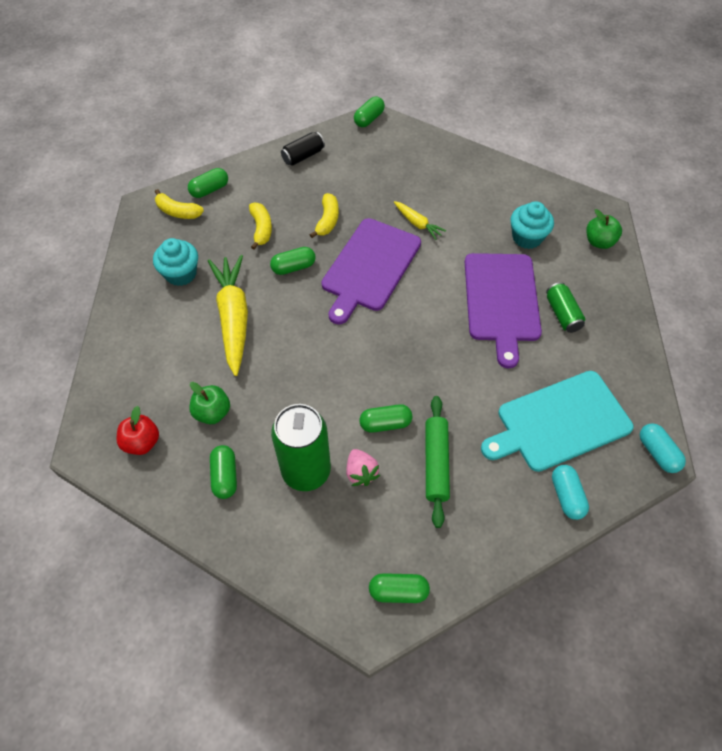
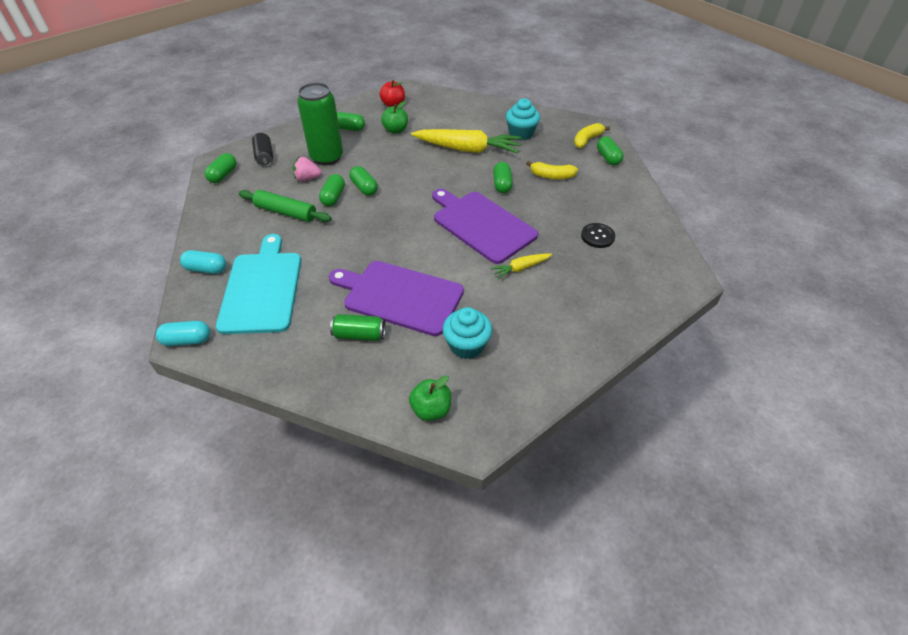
camera: 110 degrees right, 10 degrees down
(303, 156) = (639, 216): black can -> black can (264, 157)
(327, 220) = (547, 213): yellow banana -> none
(346, 180) = (597, 236): none -> black button
(369, 119) = (690, 274): green capsule -> green capsule (364, 188)

